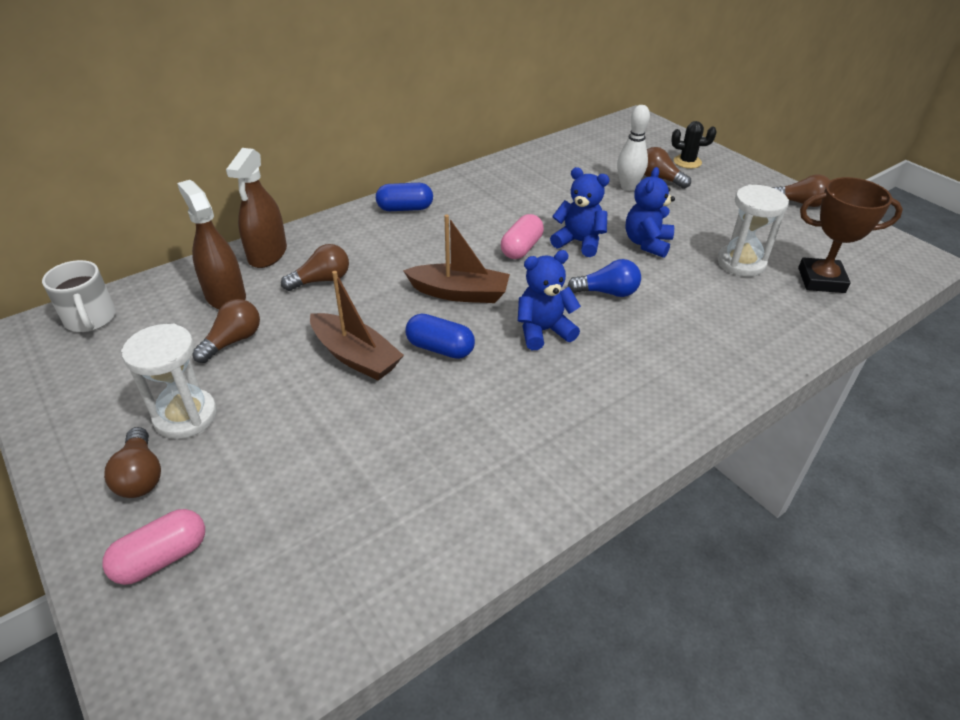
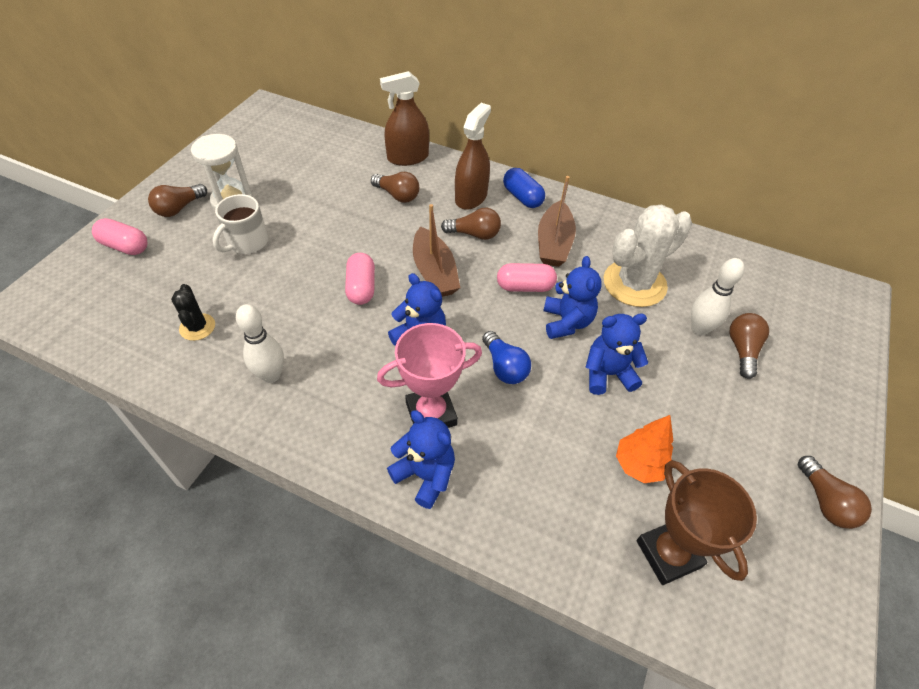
camera: 60 degrees right, 10 degrees up
(91, 319) = (293, 123): white mug -> white mug (247, 242)
(225, 296) = (349, 162): brown spray bottle -> brown spray bottle (471, 197)
(233, 341) = (308, 186): brown light bulb -> brown light bulb (474, 234)
(355, 356) = (326, 248): brown boat -> brown boat (554, 243)
(440, 348) = (361, 287): blue capsule -> pink capsule
(520, 455) = (271, 375): none -> white bowling pin
(561, 195) = (634, 284): none -> white cactus
(636, 353) = (431, 413): none -> pink trophy
(687, 162) = (806, 365): black cactus -> black cactus (197, 327)
(703, 379) = (425, 475): none -> blue teddy bear
(741, 263) = (639, 465): white hourglass -> orange tree

